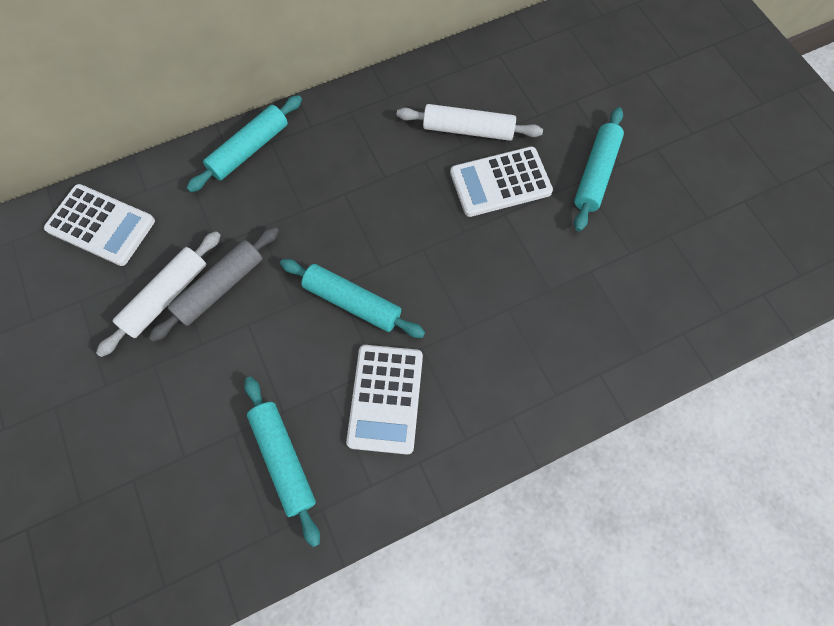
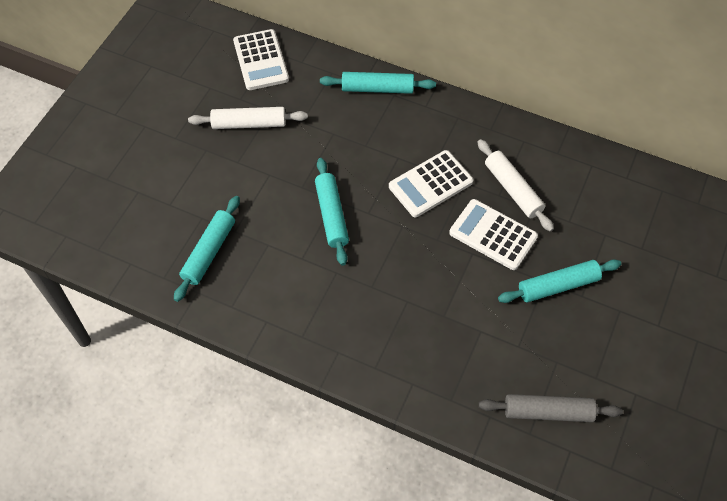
camera: 50 degrees right, 10 degrees down
(220, 287) = (278, 144): grey rolling pin -> grey rolling pin (548, 412)
(385, 398) = (288, 276): white calculator -> white calculator (430, 184)

